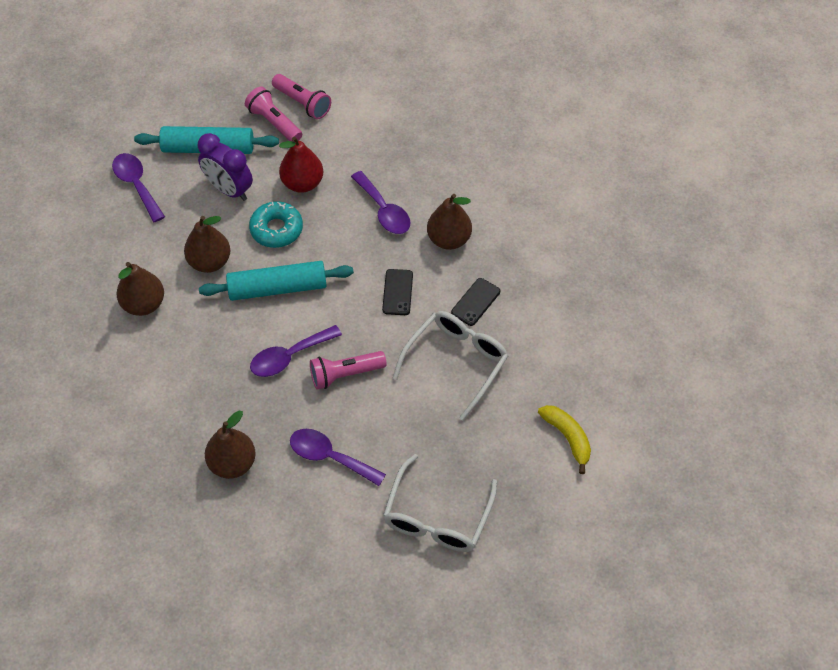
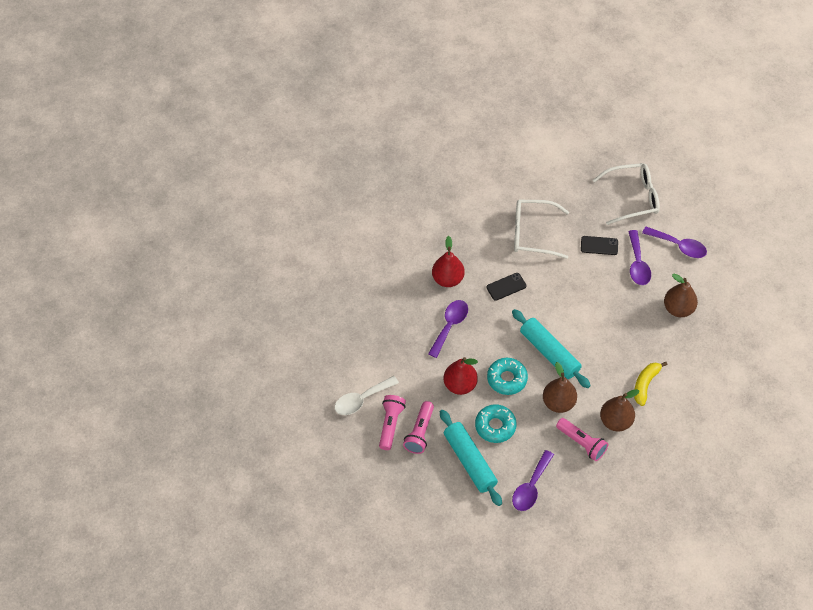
camera: 120 degrees left, 0 degrees up
(229, 190) = (495, 426): purple clock -> turquoise donut
(289, 357) = (591, 319): purple spoon -> purple spoon (679, 246)
(345, 374) = (581, 284): pink flashlight -> pink flashlight (582, 443)
(350, 92) = (361, 399): none -> white spoon
(449, 239) = (447, 279): brown pear -> red pear
(475, 302) = (484, 243): black phone -> black phone (599, 245)
(567, 437) = (541, 161): yellow banana -> yellow banana (645, 384)

